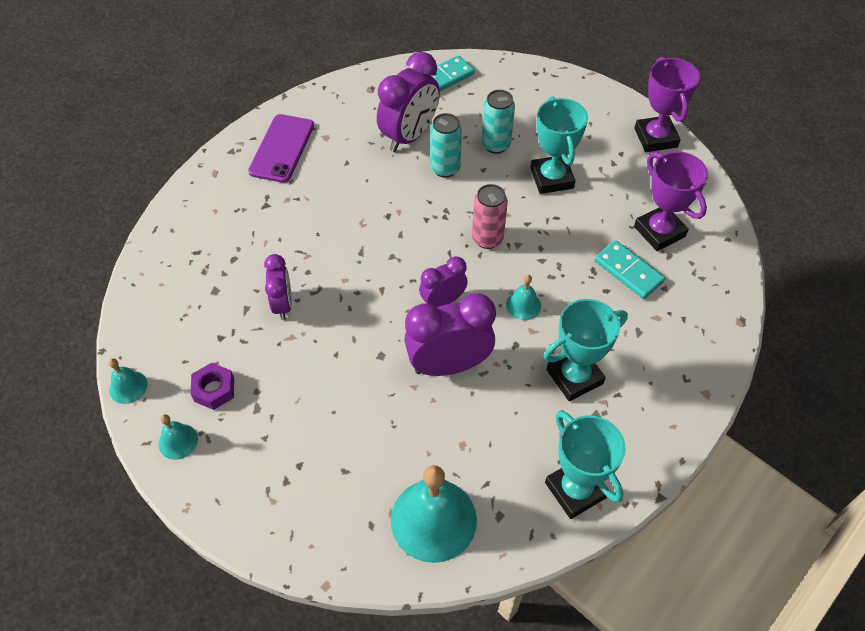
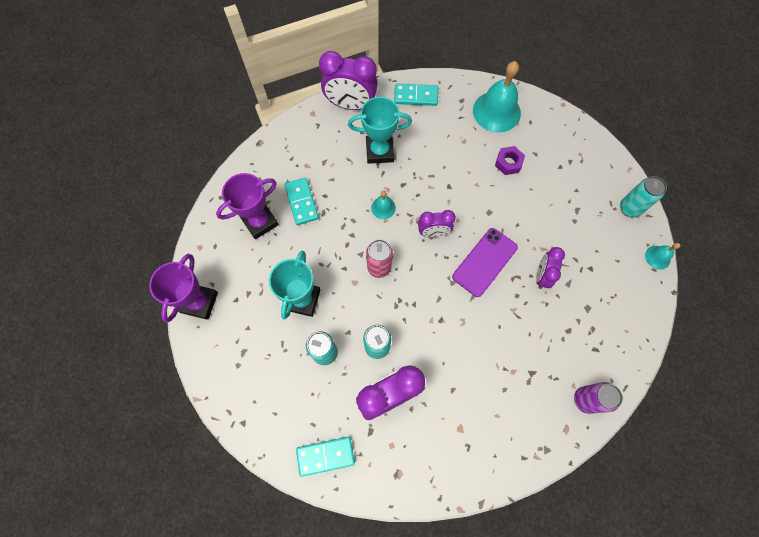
camera: 155 degrees left, 15 degrees up
(178, 441) = (629, 208): turquoise bell -> turquoise can
(199, 203) = (585, 400): none -> purple can
(214, 389) = (601, 232): purple nut -> purple nut (508, 163)
(282, 148) = (502, 432): purple phone -> purple phone (485, 262)
(449, 365) = (450, 188): purple clock -> purple clock (351, 105)
(575, 490) = (416, 96): turquoise trophy -> turquoise domino
(659, 231) = (260, 222): purple trophy -> purple trophy turned 60 degrees clockwise

